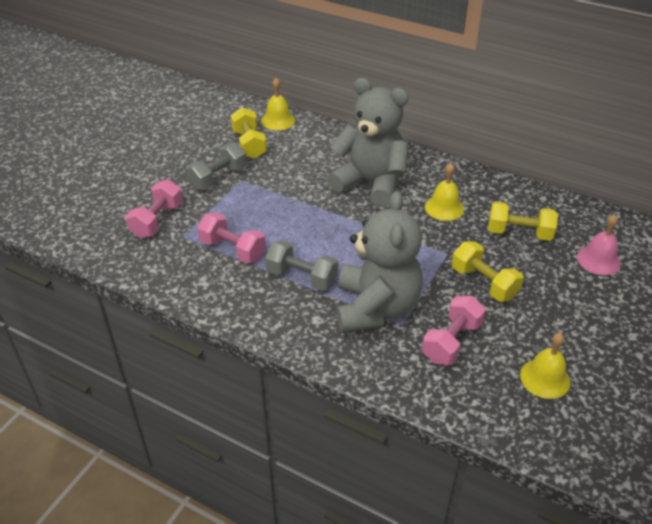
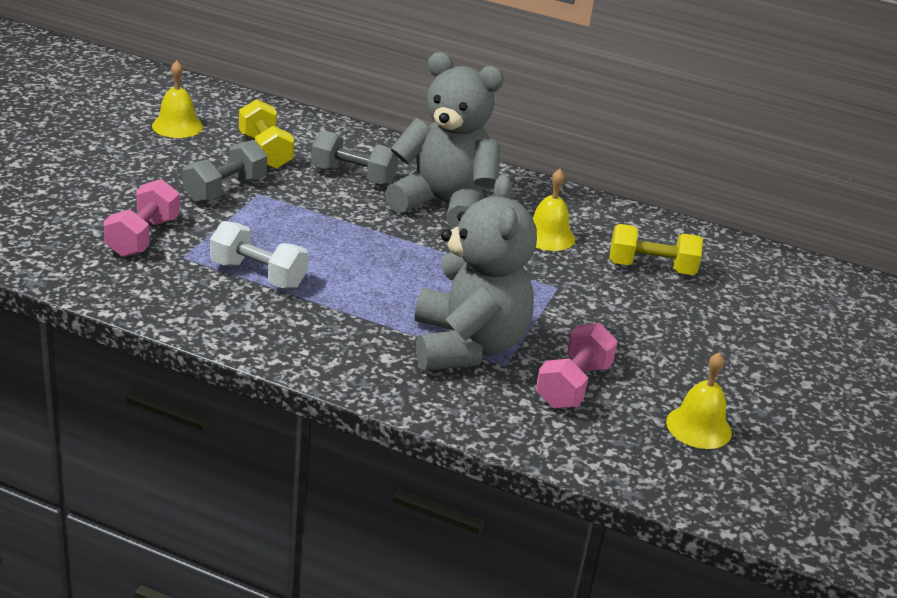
camera: 10 degrees left, 10 degrees down
(233, 250) = (258, 275): pink dumbbell -> white dumbbell
(278, 120) = (303, 125): yellow bell -> yellow bell (177, 126)
(302, 277) = (360, 309): grey dumbbell -> grey dumbbell (353, 176)
(484, 283) = (609, 322): yellow dumbbell -> none
(598, 260) = (757, 301): pink bell -> none

